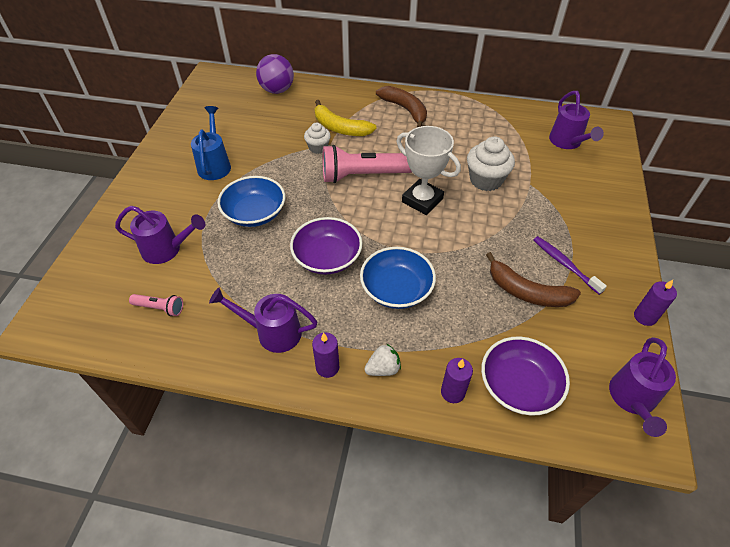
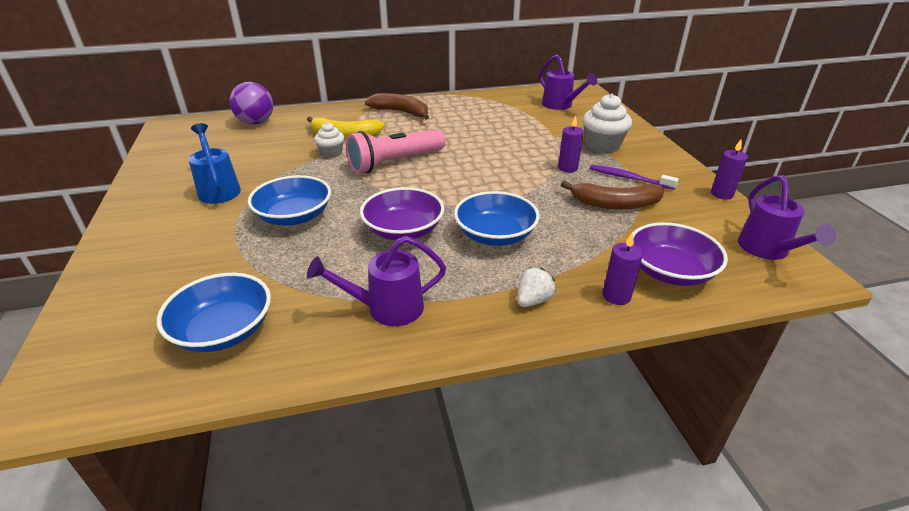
camera: 25 degrees left, 15 degrees down
(160, 308) = (223, 330): pink flashlight -> blue bowl
(167, 250) = (200, 274): purple watering can -> none
(327, 367) = (473, 318): purple candle -> purple candle (567, 168)
(422, 200) = (467, 167): white trophy -> none
(486, 180) = (513, 141): white cupcake -> white cupcake (602, 145)

